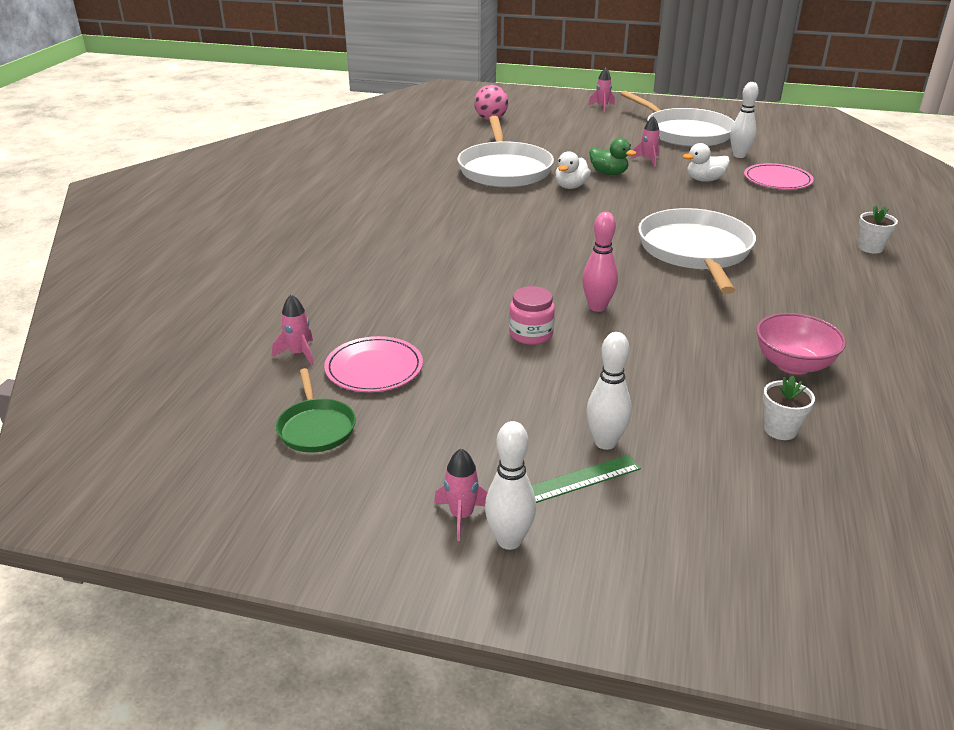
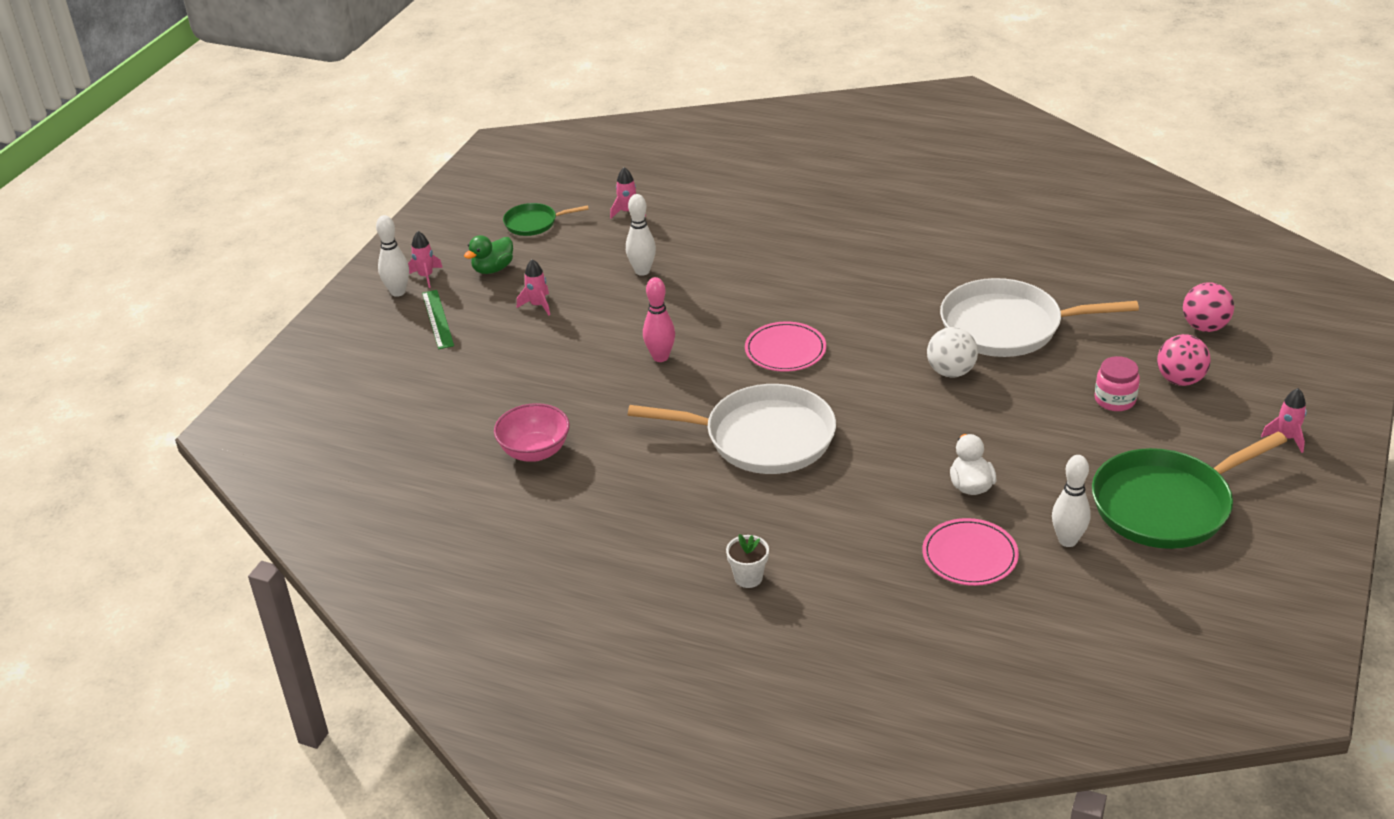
camera: 100 degrees right, 5 degrees up
(374, 368) = (598, 244): pink plate -> pink plate (785, 350)
(531, 334) = (625, 317): pink jar -> pink jar (1115, 400)
(553, 126) = (1180, 380): none -> pink ball
(571, 186) = (951, 372): white duck -> white ball
(605, 442) = (472, 338): white bowling pin -> white bowling pin (642, 271)
(608, 173) = (995, 407): green duck -> green duck (493, 269)
(647, 160) = (1043, 447): pink rocket -> pink rocket (538, 305)
(685, 133) = (1166, 505): white pan -> green pan
(780, 430) = (453, 422): white flower pot -> none

